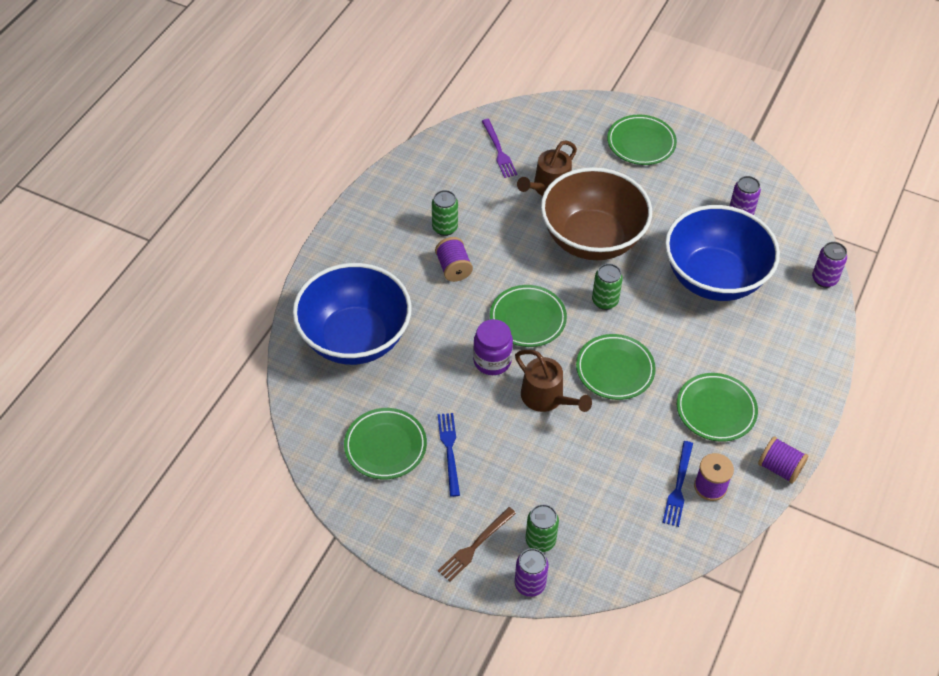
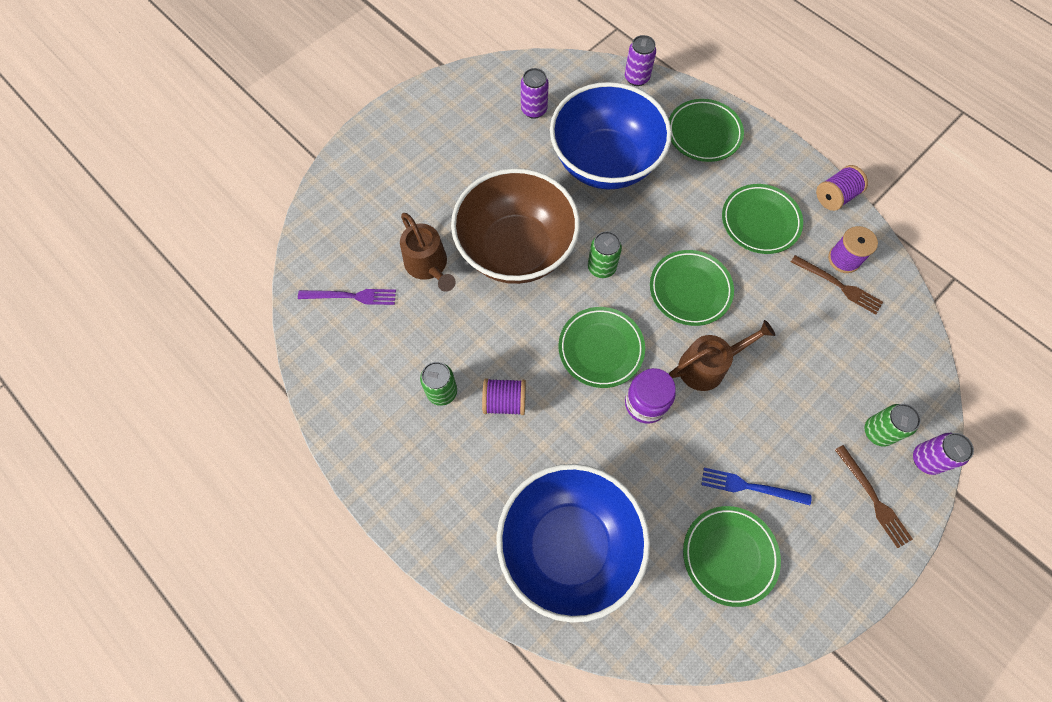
camera: 70 degrees left, 15 degrees up
(641, 143) = (405, 157): green plate -> green plate (703, 133)
(678, 486) = (838, 285): blue fork -> brown fork

